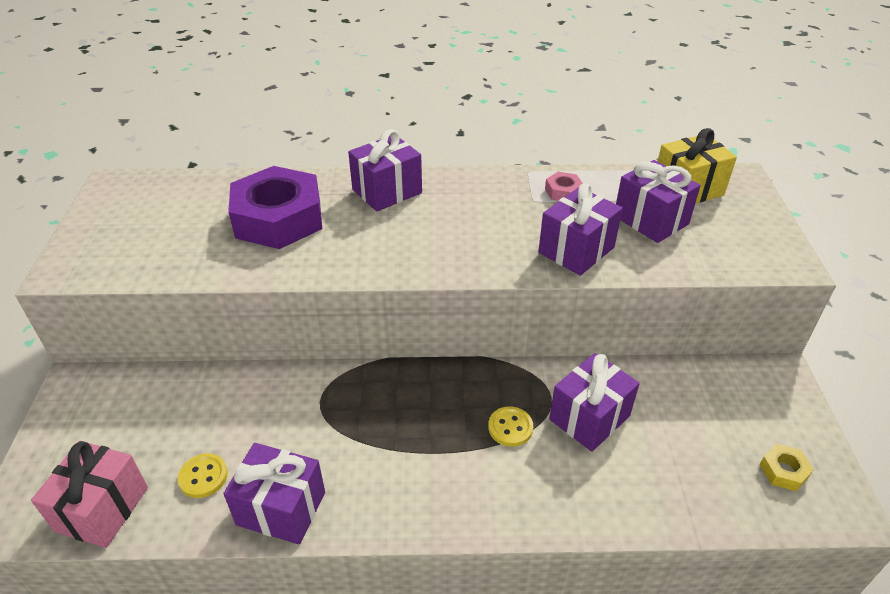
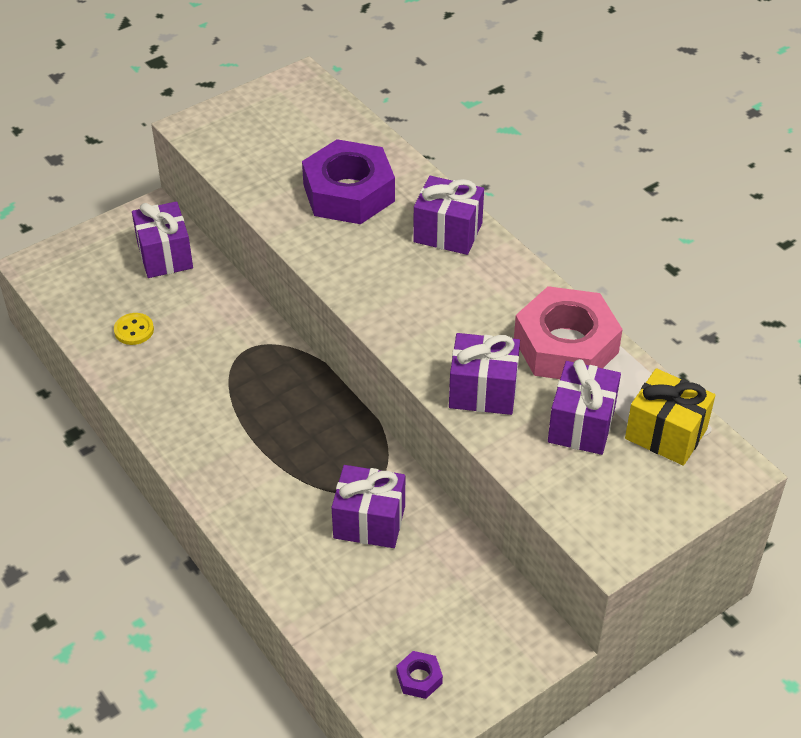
camera: 55 degrees right, 5 degrees up
(102, 509) = (74, 299): pink gift -> none
(281, 508) = (141, 386): purple gift -> purple gift (165, 256)
(510, 427) = (316, 475): yellow button -> none
(563, 192) = (566, 345): pink nut -> pink nut, size x2.47
(783, 471) = (419, 678): yellow nut -> purple nut

